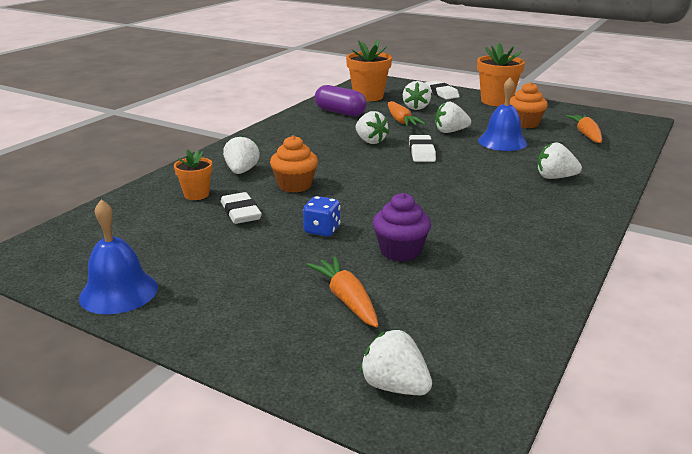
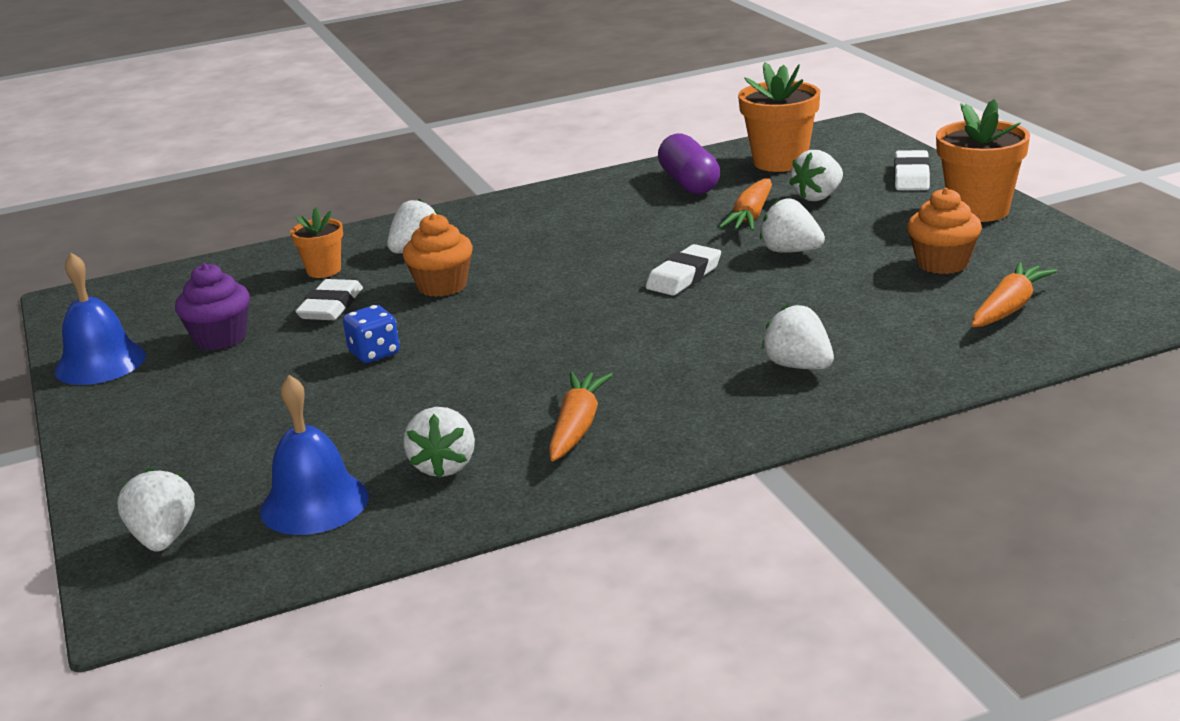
camera: 40 degrees right, 0 degrees up
(346, 299) = (266, 440): orange carrot -> orange carrot (577, 427)
(370, 141) = (645, 242): white strawberry -> white strawberry (444, 466)
(400, 251) = (409, 406): purple cupcake -> purple cupcake (220, 338)
(502, 142) = (838, 287): blue bell -> blue bell (314, 503)

